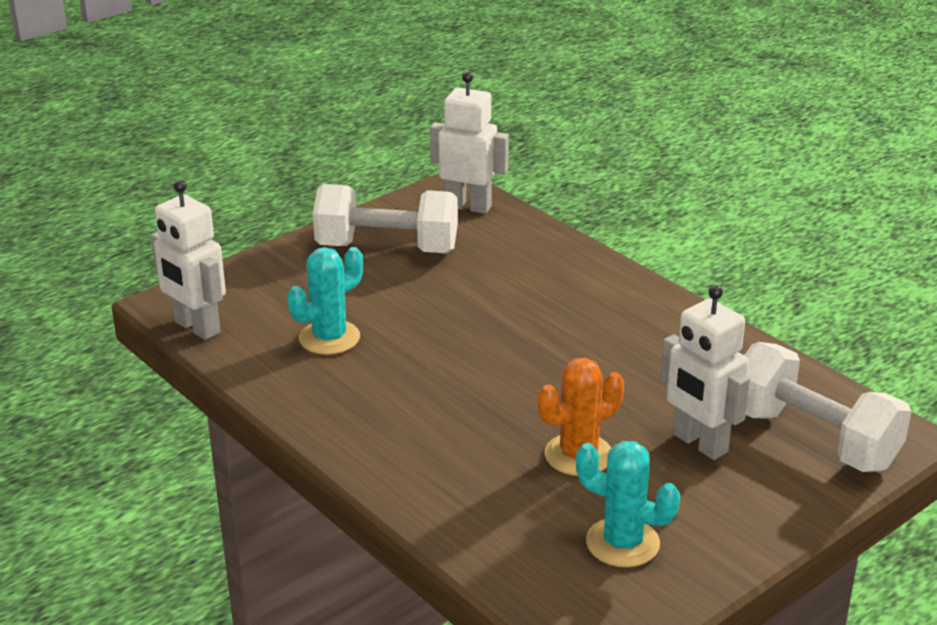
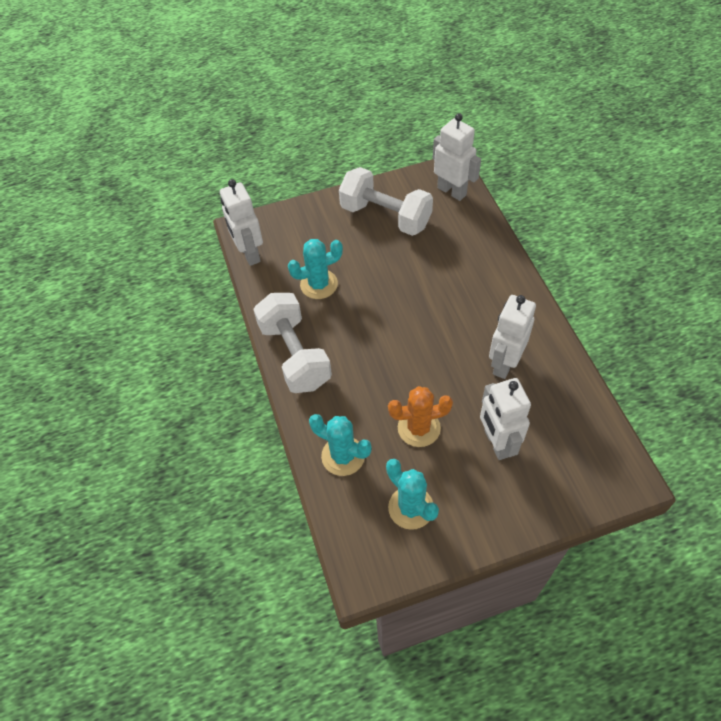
camera: 25 degrees right, 25 degrees up
(484, 513) = (343, 456): none -> turquoise cactus
(655, 361) = (504, 363): none -> white robot
(813, 439) = (571, 463): white dumbbell -> white dumbbell (295, 355)

